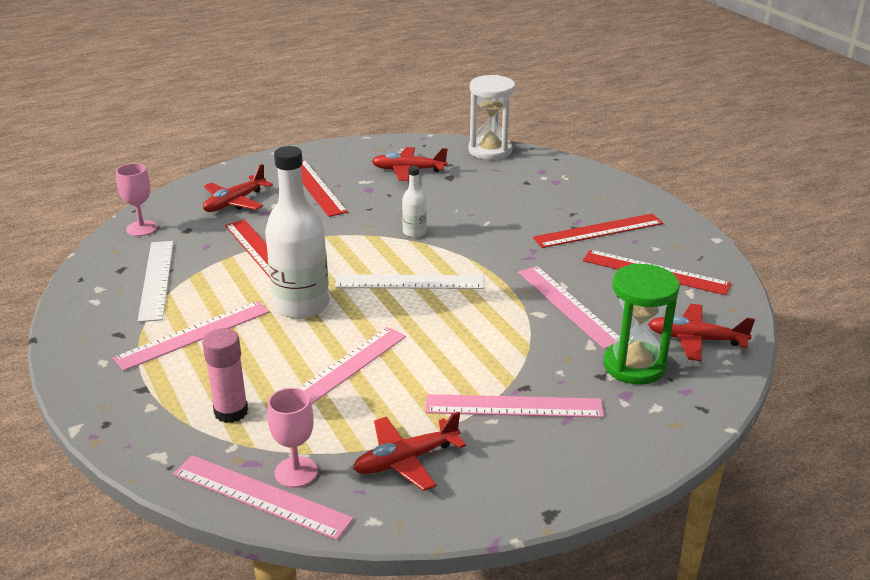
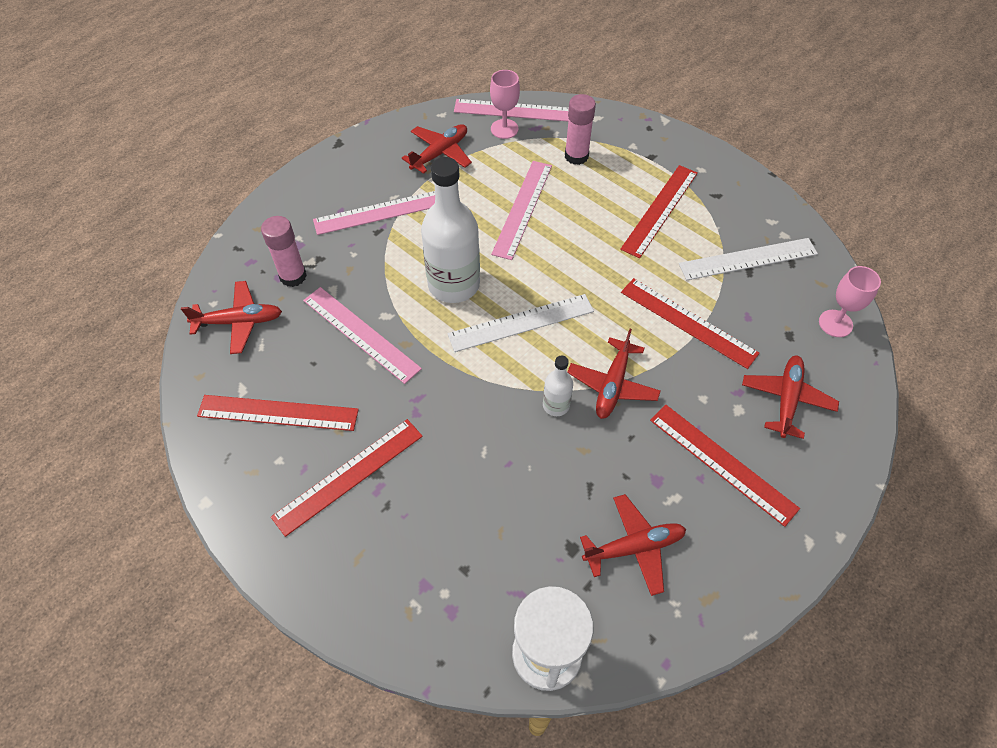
camera: 160 degrees right, 25 degrees up
(156, 279) = (748, 259): white ruler -> white ruler turned 75 degrees counterclockwise
(193, 335) = (660, 210): pink ruler -> red ruler
(301, 305) = (599, 265): white bottle -> white bottle (454, 284)
(360, 233) = (612, 385): none -> red plane
(634, 366) = (293, 276): green hourglass -> pink glue stick

